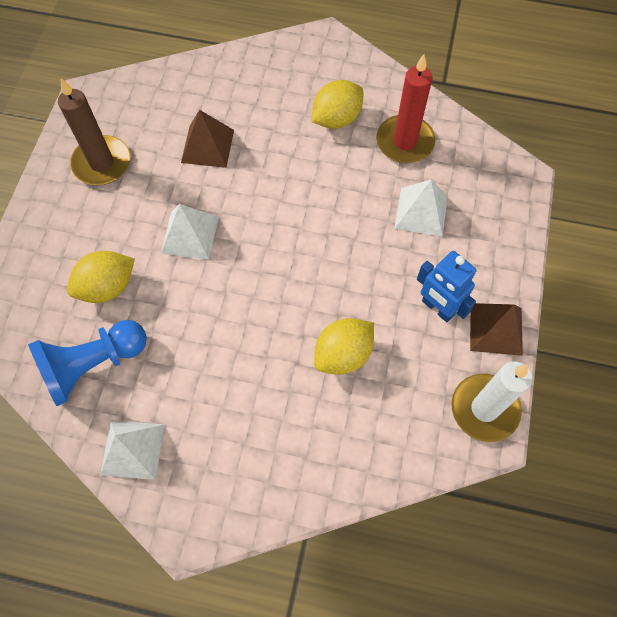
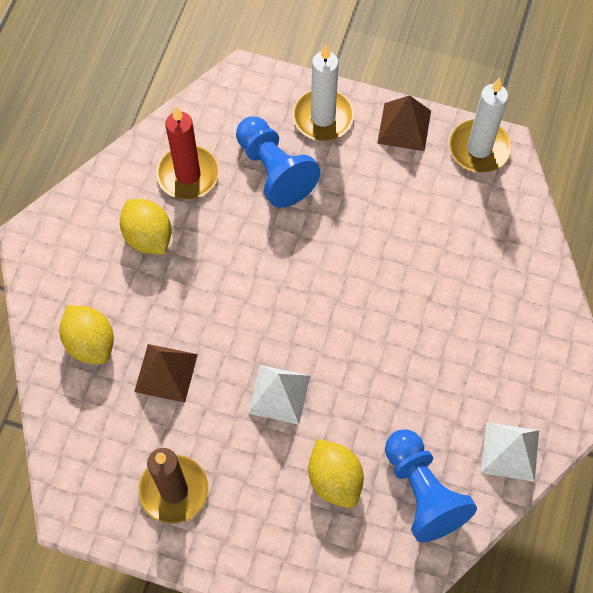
camera: 85 degrees left, 0 degrees up
(343, 354) = (422, 257): yellow lemon -> yellow lemon (90, 343)
(421, 212) = (274, 171): white pyramid -> blue pawn
(437, 308) = (380, 171): blue robot -> none
(491, 250) = (323, 117): none -> white candle

